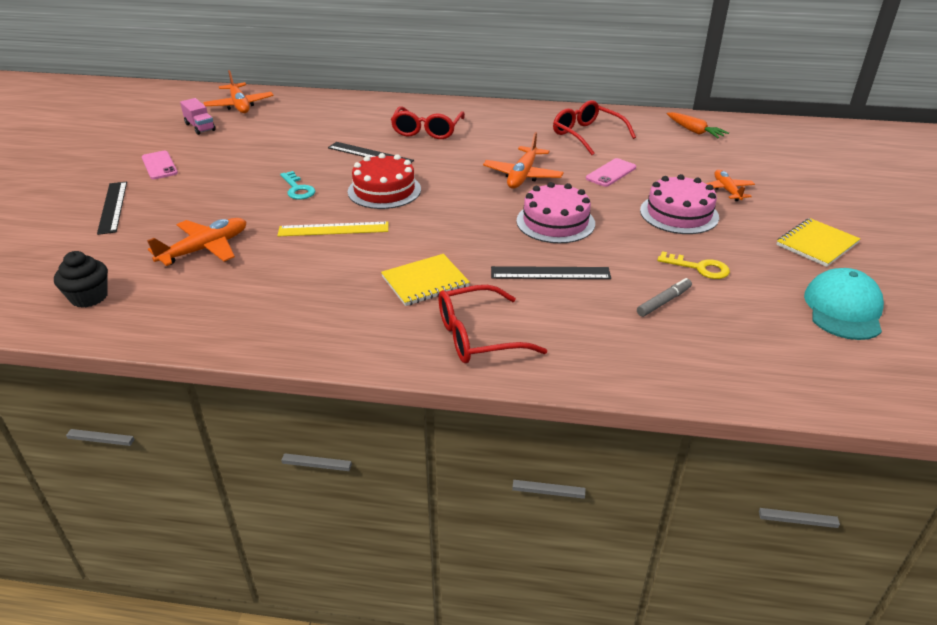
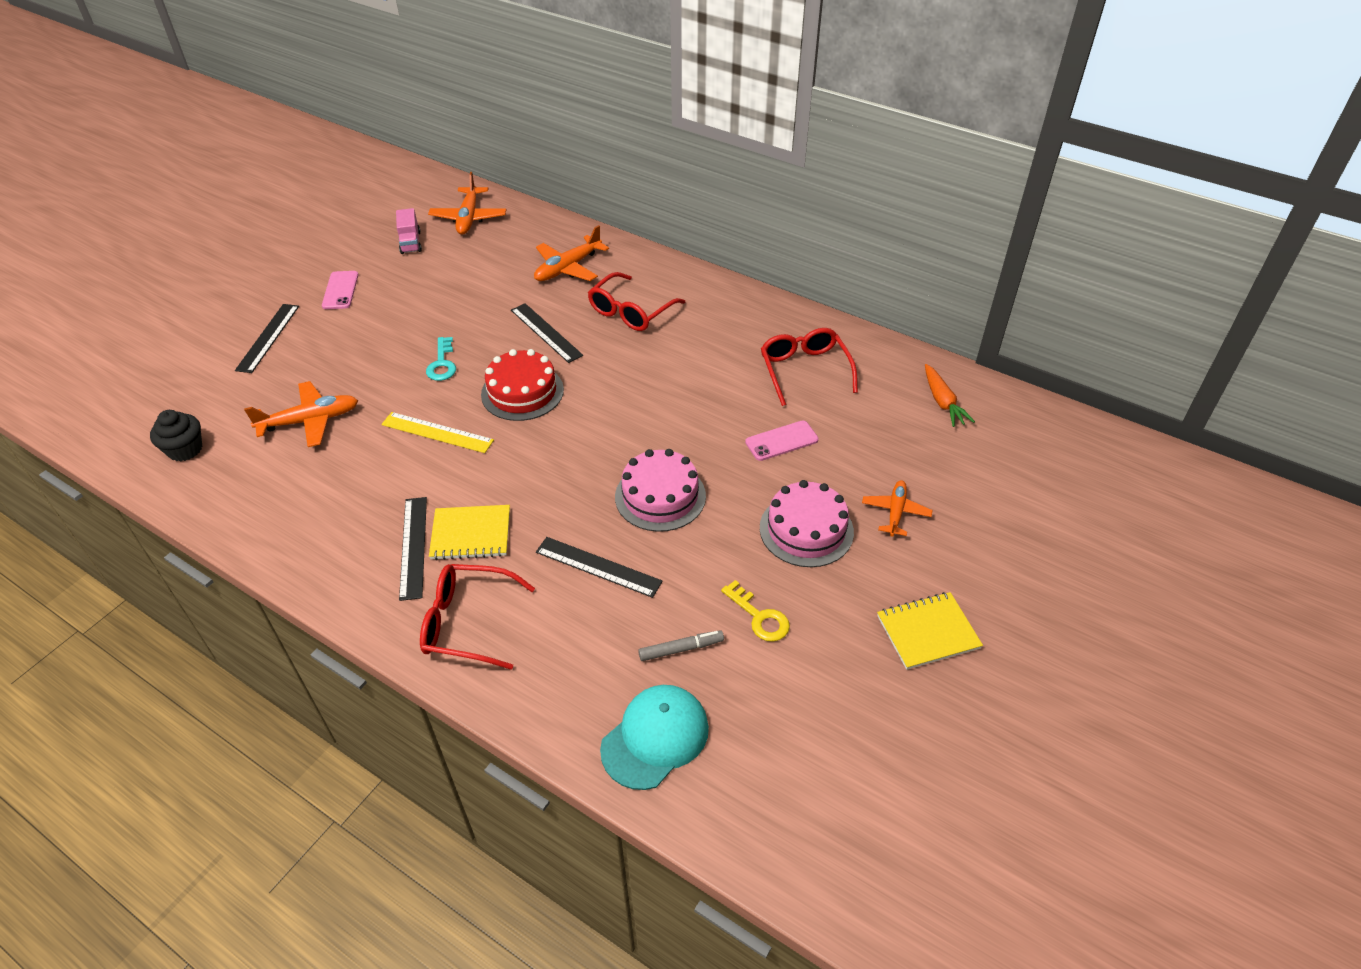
camera: 25 degrees right, 10 degrees up
(381, 303) = (413, 547): none -> black ruler
(522, 175) = (680, 414): orange plane -> orange plane (568, 268)
(843, 309) = (868, 735): turquoise cap -> turquoise cap (655, 738)

